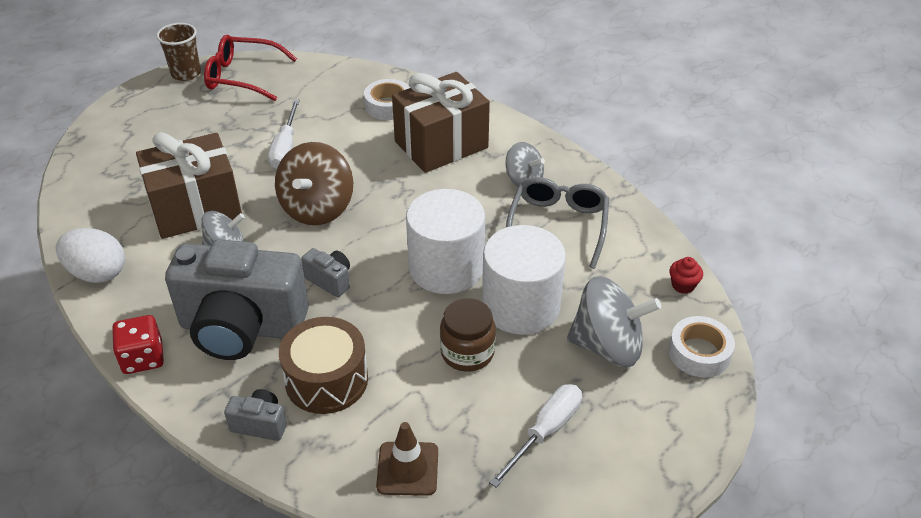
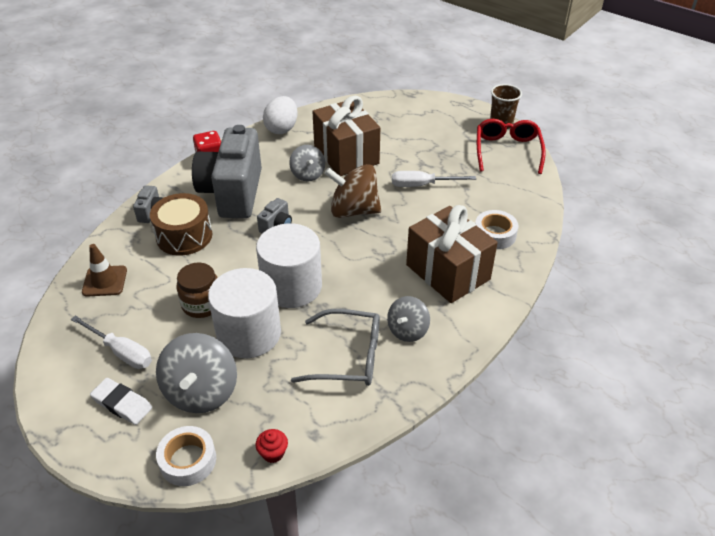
camera: 85 degrees right, 0 degrees up
(627, 421) = (122, 403): none -> white eraser

